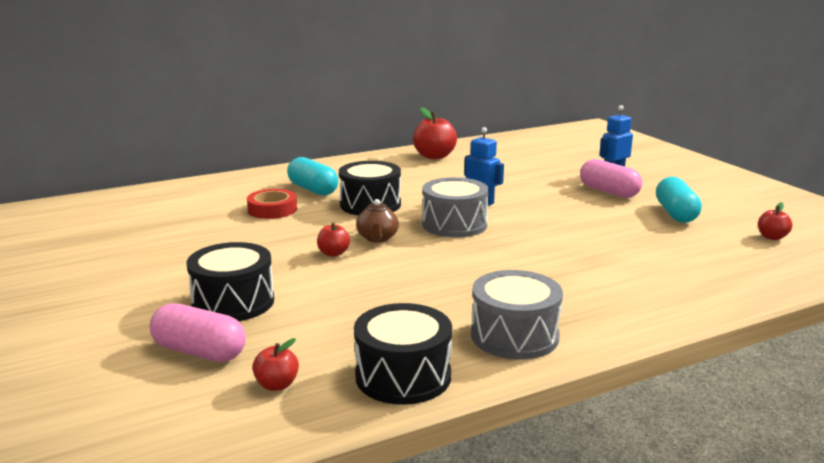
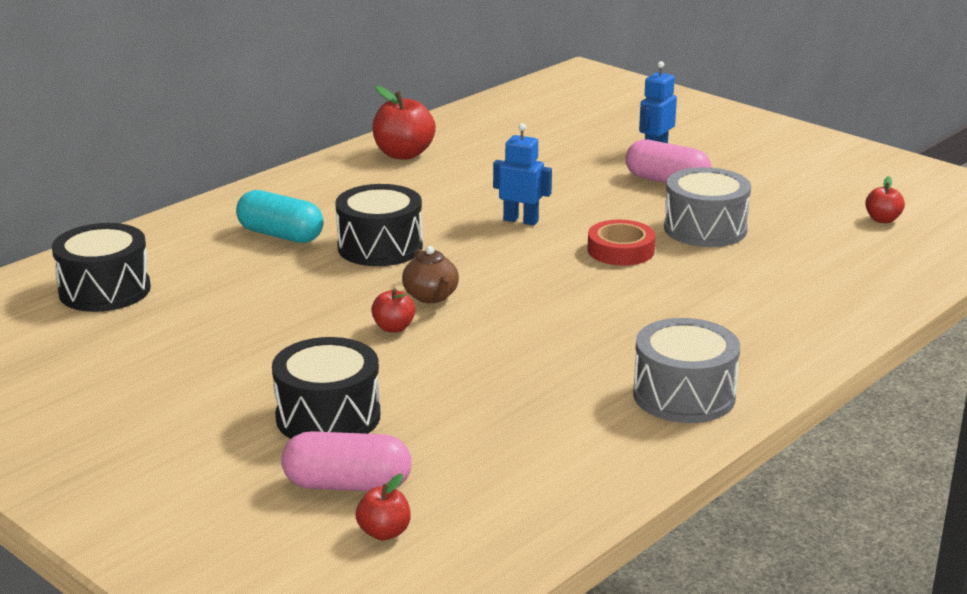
camera: 20 degrees left, 5 degrees up
(272, 209) = (253, 276): red tape -> red tape (620, 250)
(277, 385) = (472, 503): red apple -> red apple (384, 532)
(403, 376) = (600, 465): black drum -> black drum (105, 290)
(454, 224) = (512, 260): grey drum -> grey drum (705, 229)
(675, 214) = (762, 203): turquoise capsule -> none

